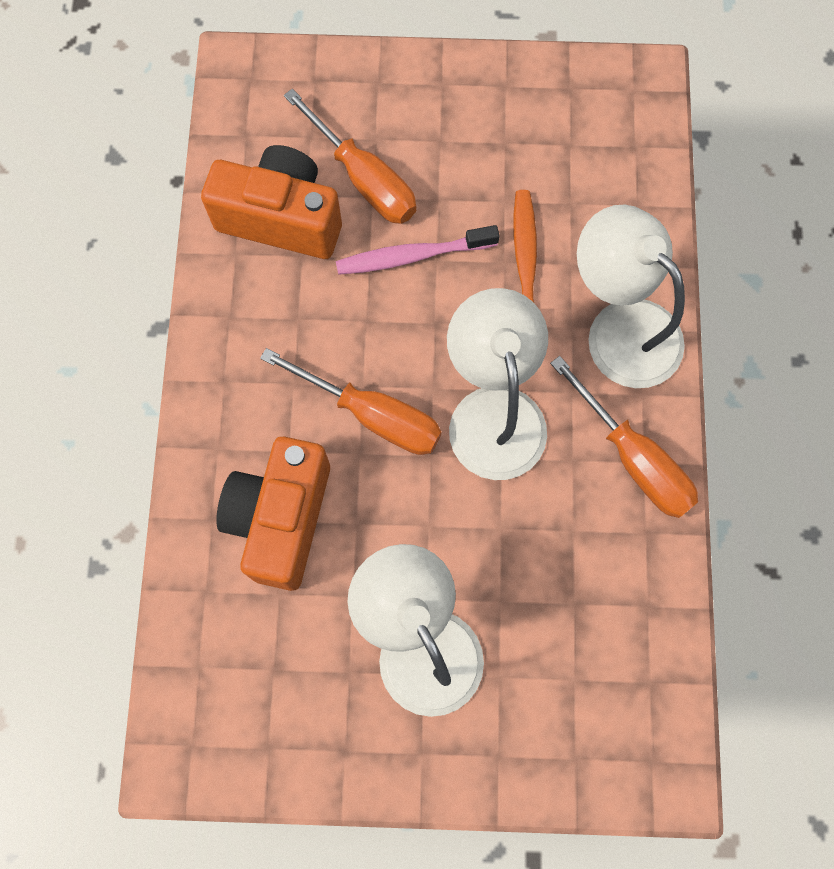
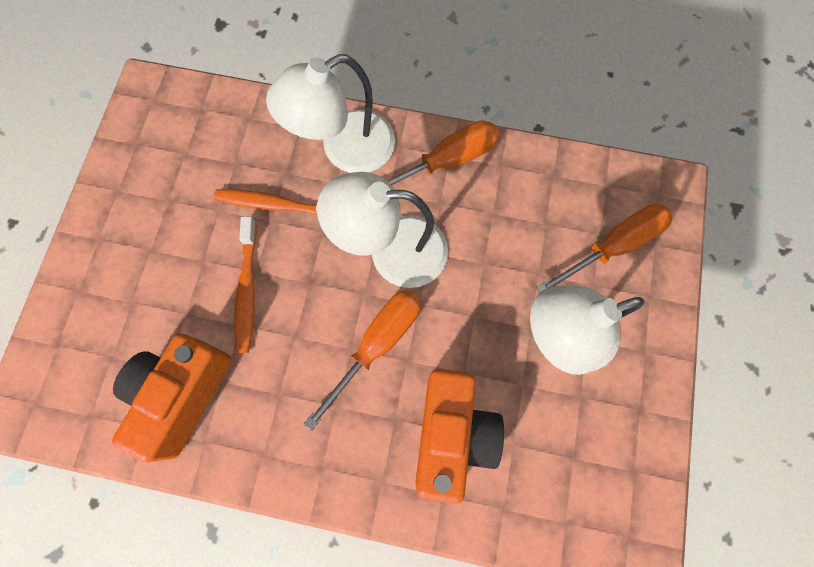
camera: 80 degrees left, 0 degrees up
(281, 519) = (452, 434): orange camera -> orange camera turned 105 degrees counterclockwise
(364, 179) = (166, 317): orange screwdriver -> orange screwdriver (613, 246)
(412, 256) = (247, 290): pink toothbrush -> orange toothbrush

